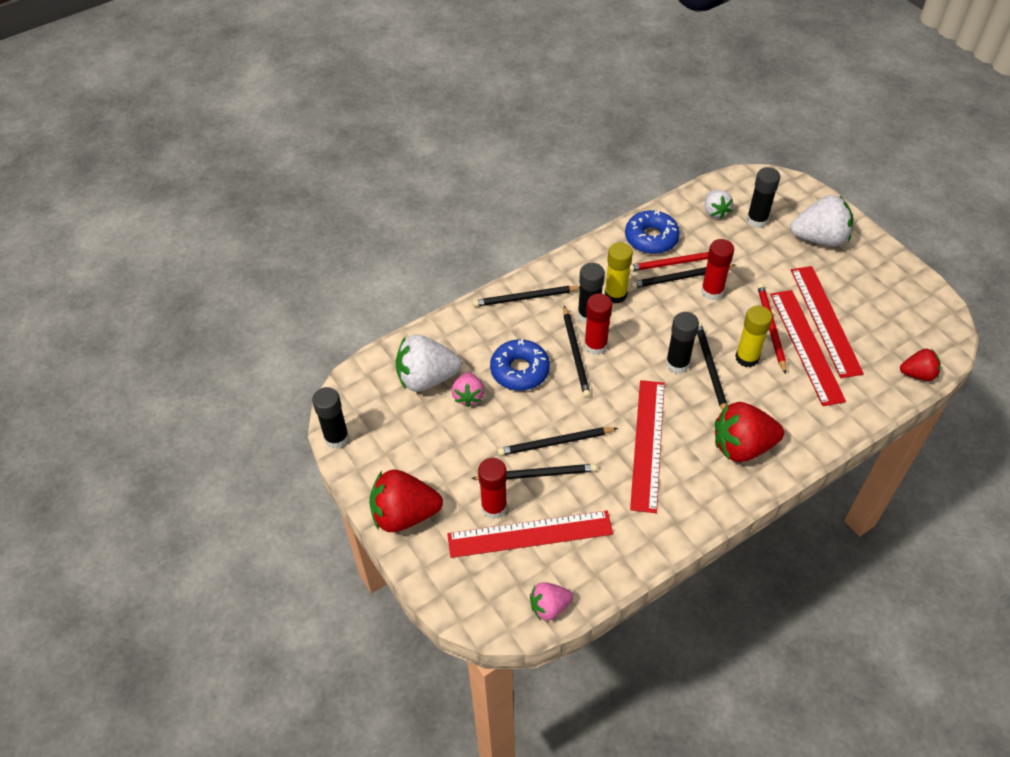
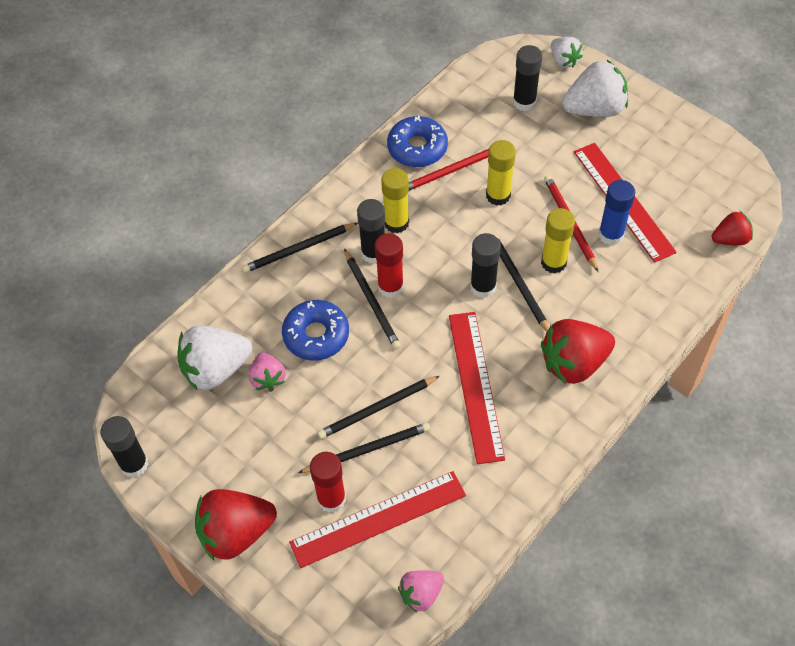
camera: 15 degrees left, 5 degrees up
(680, 278) = (460, 187): black pencil -> none
(712, 291) = (498, 195): red glue stick -> yellow glue stick
(715, 212) = (477, 102): white strawberry -> white strawberry (564, 60)
(806, 346) = (611, 235): red ruler -> blue glue stick

